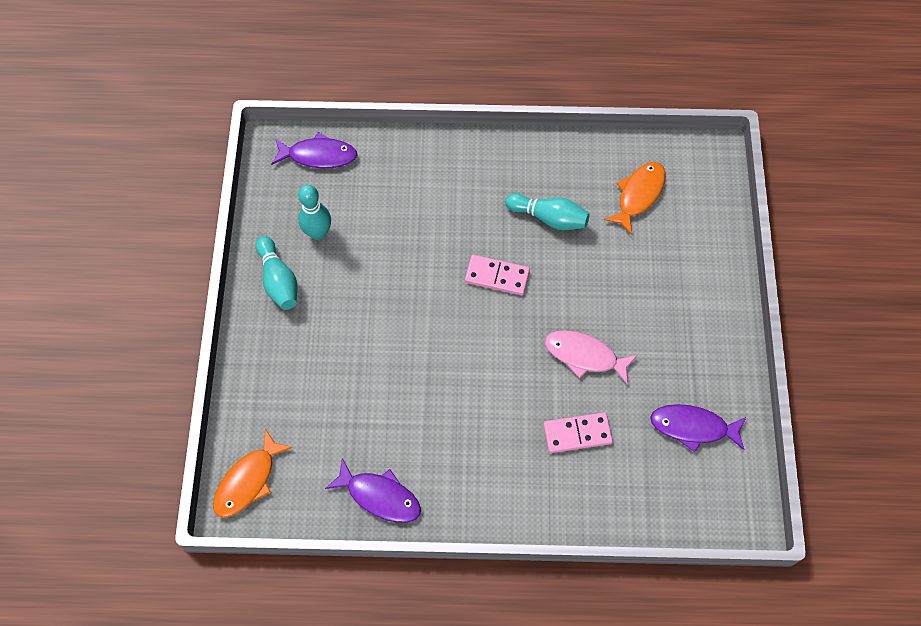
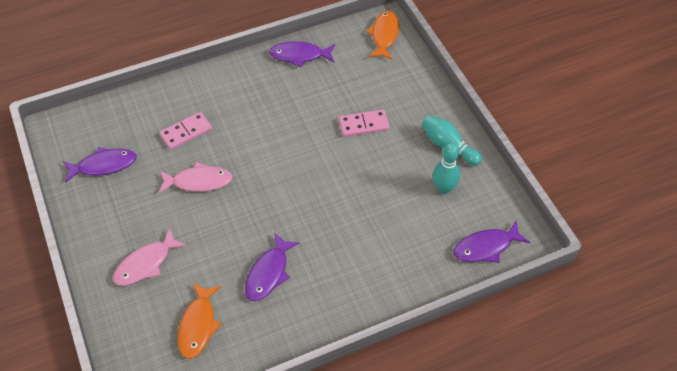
camera: 155 degrees right, 10 degrees down
(497, 276) = (289, 211): pink domino -> pink domino (363, 125)
(549, 218) = (269, 273): turquoise bowling pin -> purple fish
(673, 279) = (146, 263): none -> pink fish

